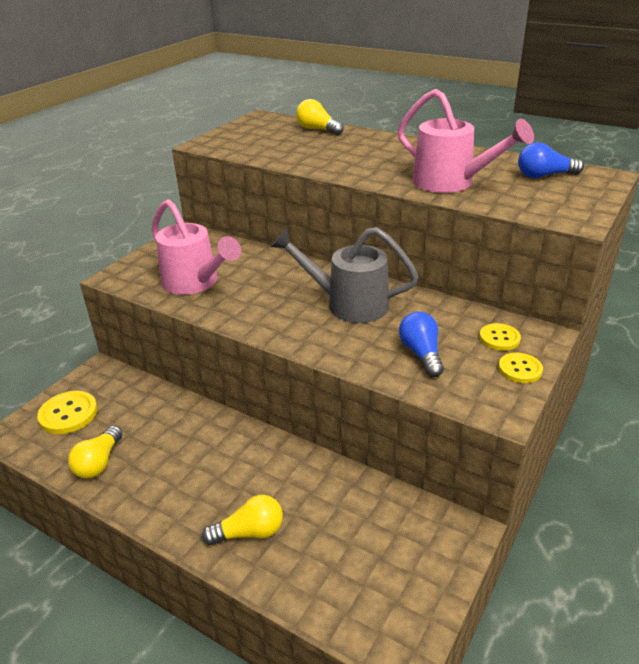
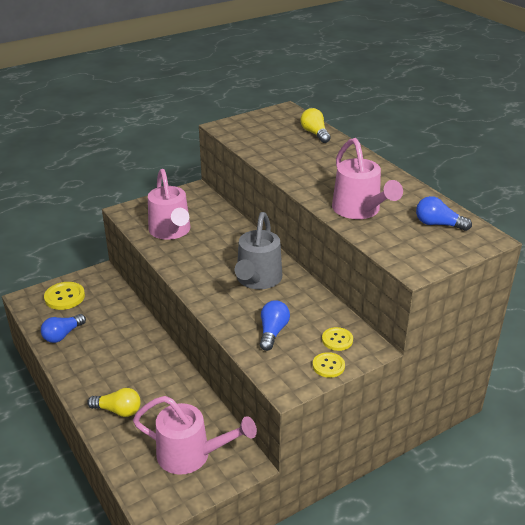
camera: 25 degrees right, 0 degrees up
(99, 462) = (63, 335): yellow light bulb -> blue light bulb
(348, 304) = (257, 280): grey watering can -> grey watering can turned 120 degrees counterclockwise
(389, 550) = (191, 455): none -> pink watering can

